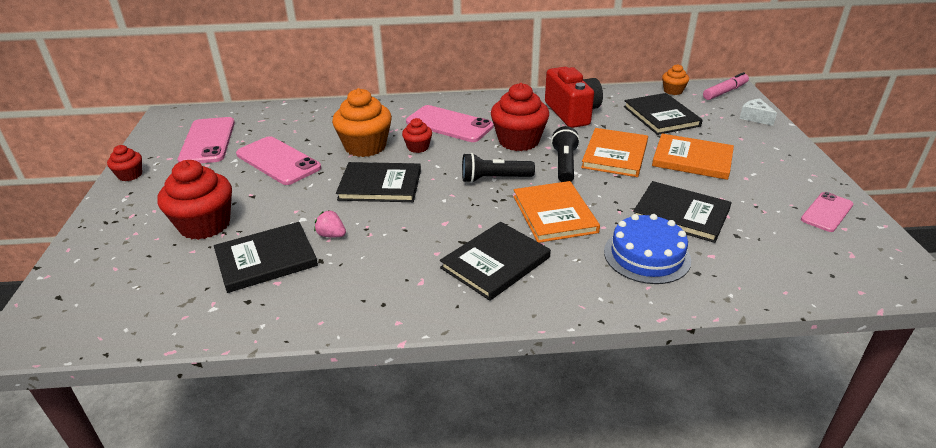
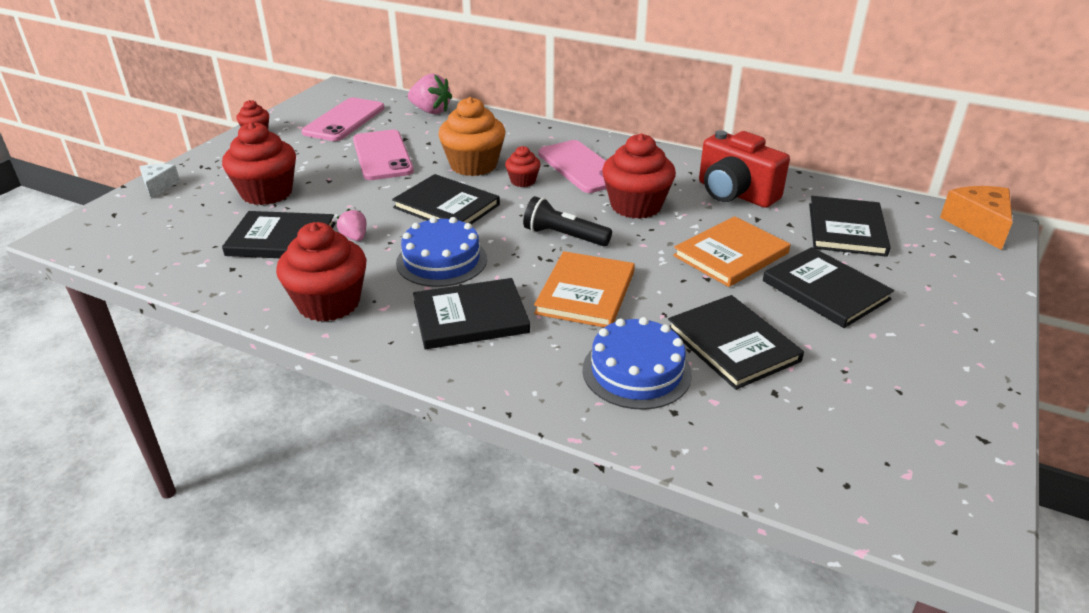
camera: 30 degrees right, 0 degrees up
(279, 113) = (431, 111): none -> pink strawberry
(372, 296) = (329, 303): none -> red cupcake
(424, 228) = (441, 260): none -> blue cake
(564, 165) = (658, 246): black flashlight -> none
(572, 113) = (735, 193): red camera -> red camera turned 120 degrees clockwise
(673, 91) = (901, 204): orange cupcake -> none
(692, 159) = (825, 290): orange book -> black book
(725, 92) = (978, 225): pink marker -> orange cheese
(755, 117) = (982, 269): white cheese -> white cheese (159, 186)
(826, 212) = (938, 413): pink phone -> none

